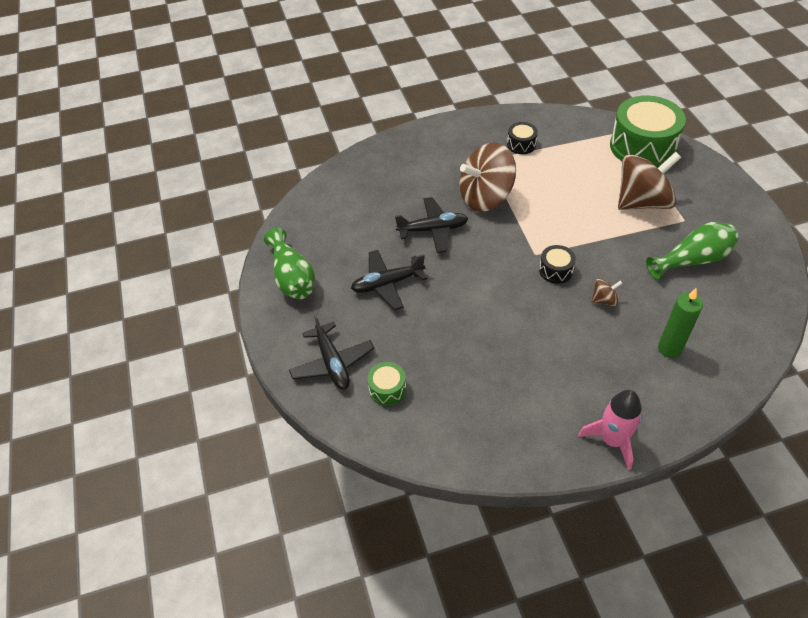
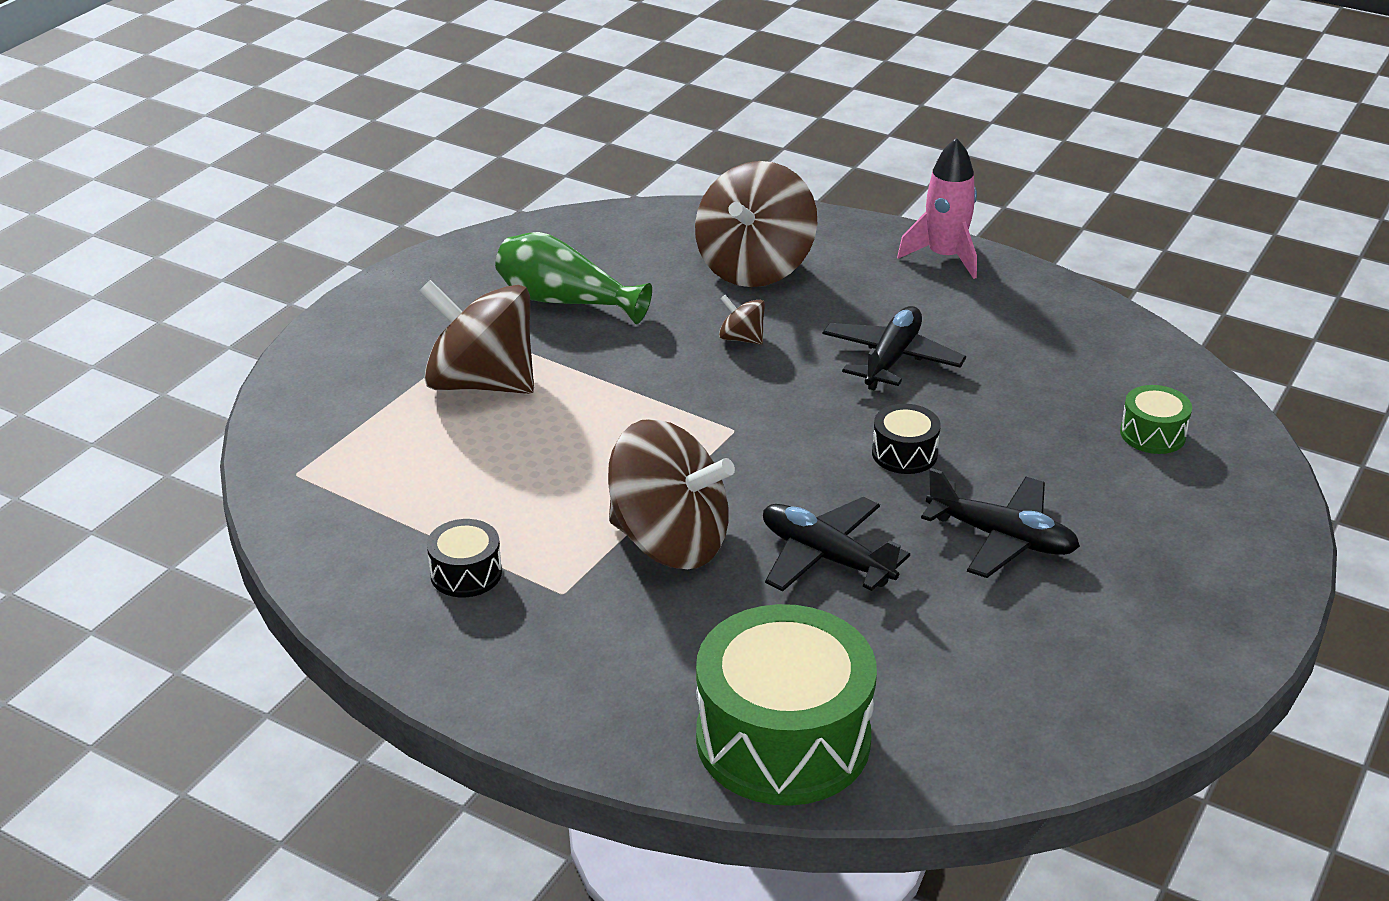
camera: 135 degrees left, 15 degrees down
(292, 277) = (1153, 651): green vase -> none
(332, 363) = (1202, 504): black plane -> black plane (891, 359)
(555, 270) = (741, 398): black drum -> black drum (904, 454)
(642, 146) = (321, 436): green drum -> green drum (783, 739)
(669, 349) = (754, 267): green candle -> brown spinning top

